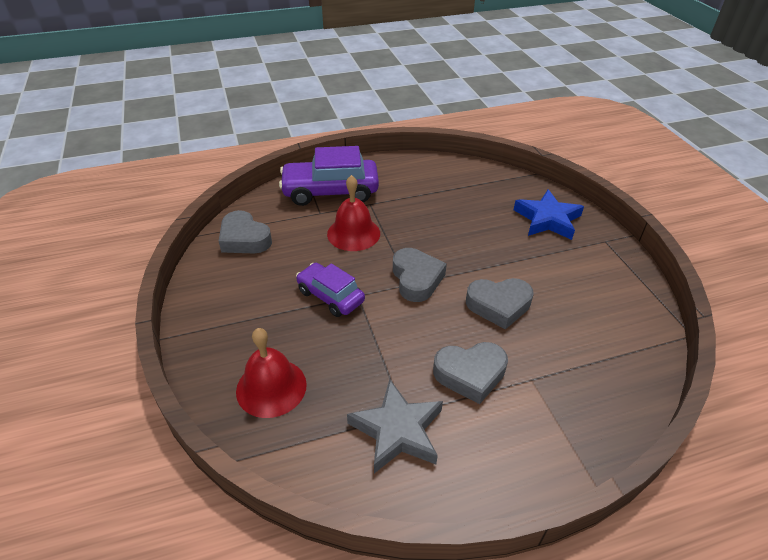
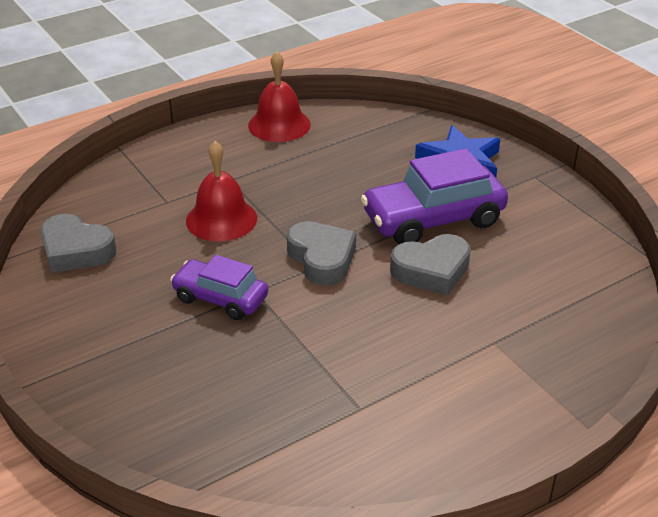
camera: 15 degrees left, 5 degrees down
(271, 387) = (186, 414): red bell -> red bell (279, 125)
(330, 191) = (170, 173): purple car -> purple car (433, 219)
(397, 430) = (358, 426): grey star -> none
(470, 374) = (422, 351): grey heart -> none

